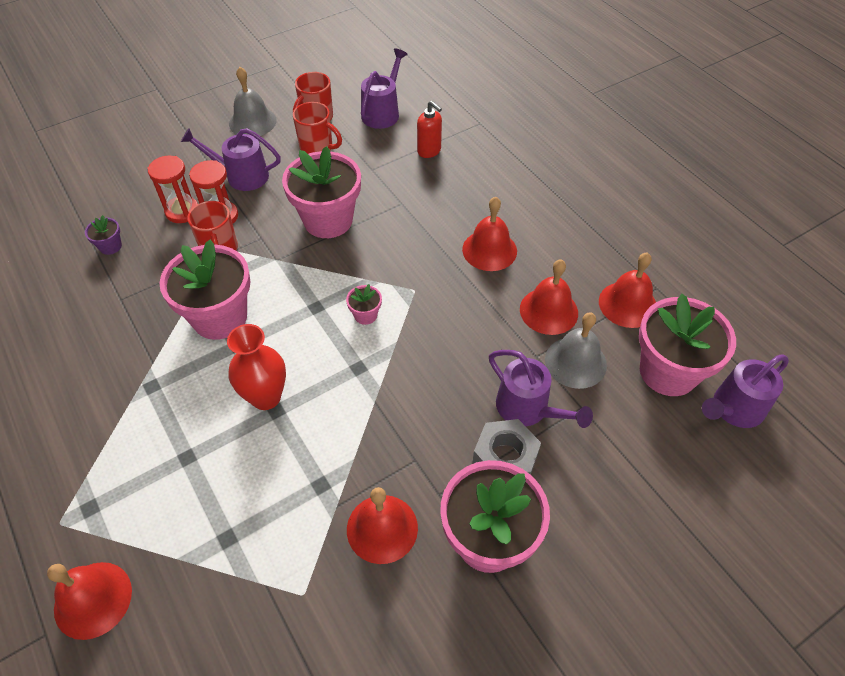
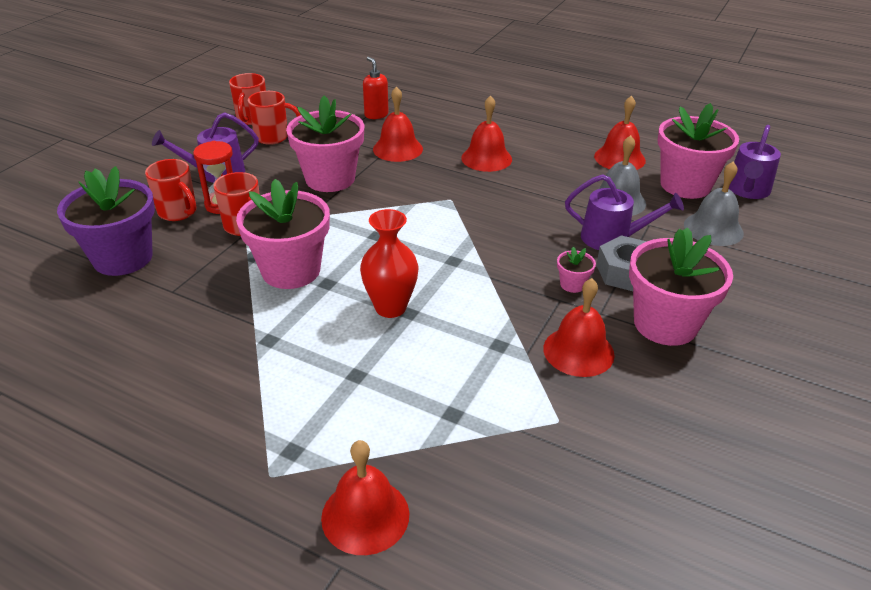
camera: 30 degrees left, 15 degrees down
(110, 246) = (123, 258): purple flower pot -> purple flower pot, size x2.35
(182, 211) = (178, 212): red hourglass -> red mug
(252, 122) = (191, 136): grey bell -> grey bell (713, 228)
(365, 315) = (425, 226): pink flower pot -> pink flower pot (572, 284)
(382, 112) = (311, 102): purple watering can -> none
(429, 151) = (376, 115): red soap dispenser -> red soap dispenser turned 135 degrees counterclockwise
(548, 311) = (568, 179): red bell -> red bell (397, 149)

